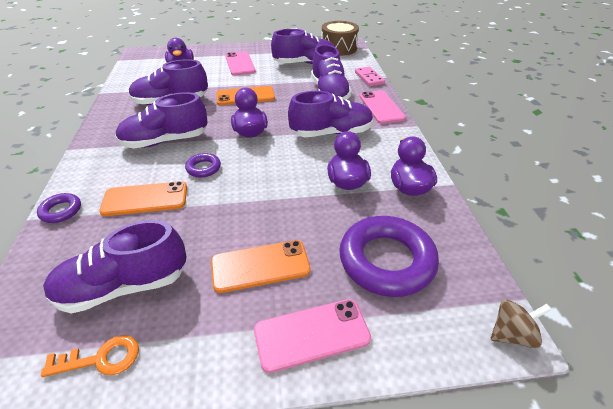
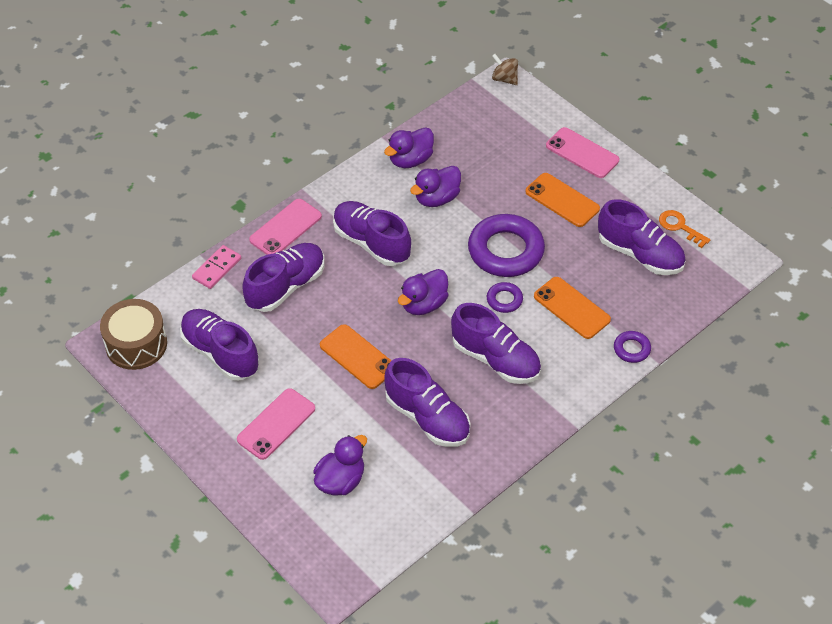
camera: 125 degrees left, 10 degrees up
(386, 260) = (499, 144): purple ring -> purple ring (505, 251)

